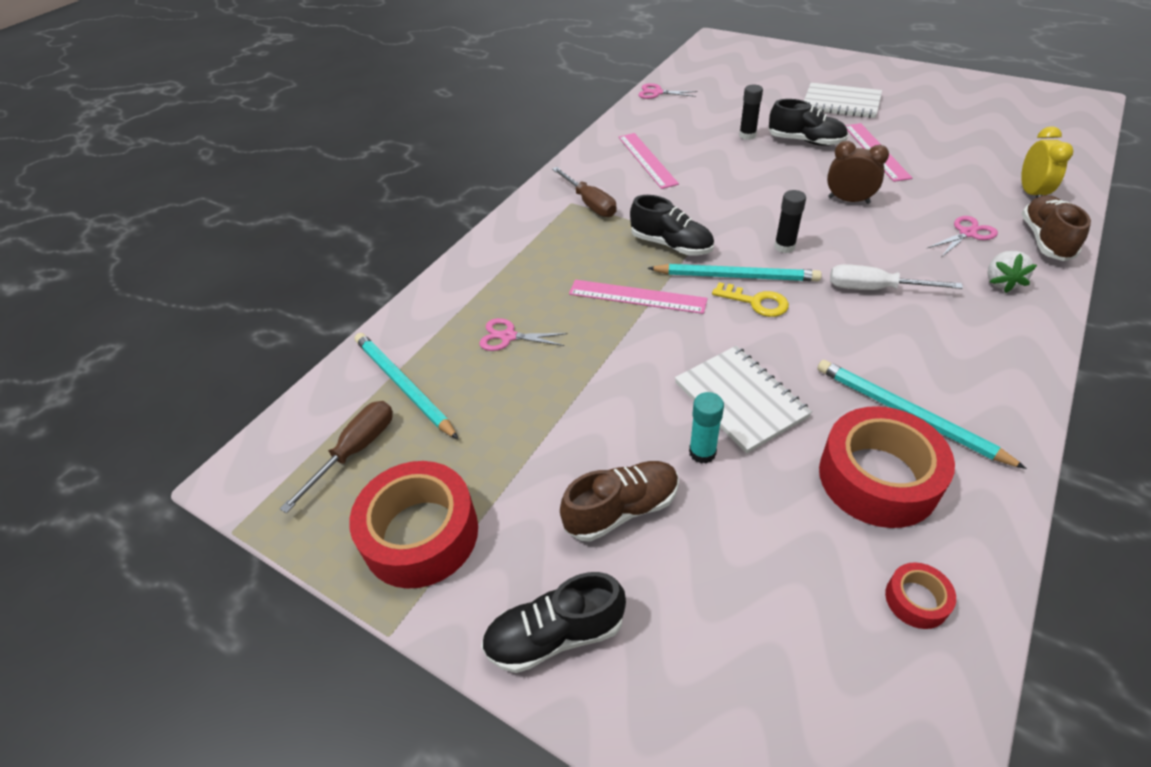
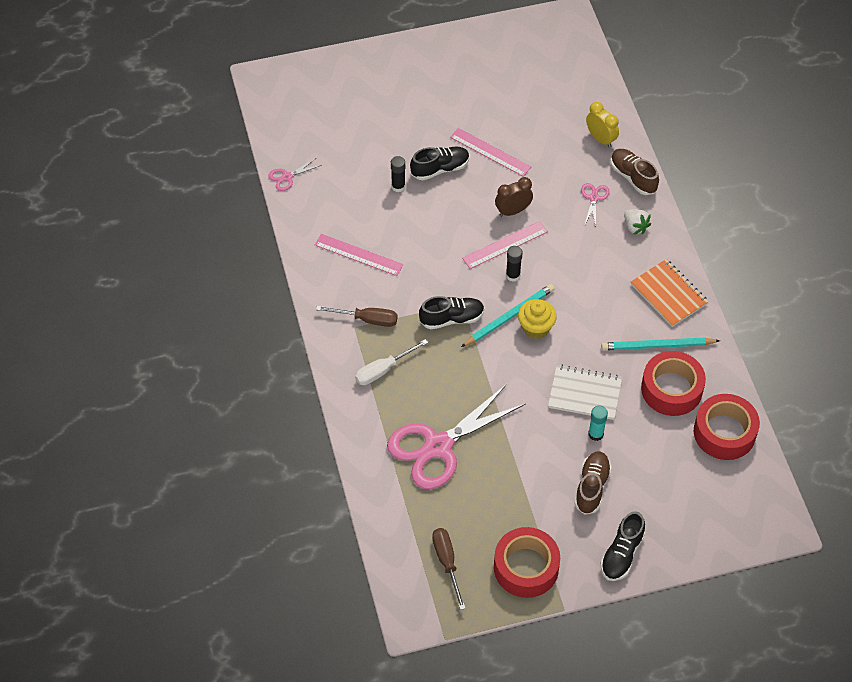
camera: 50 degrees left, 10 degrees up
(403, 386) = (423, 515): turquoise pencil -> none
(508, 336) = (438, 446): pink scissors -> pink scissors, size x2.45
(637, 296) = (473, 369): pink ruler -> pink ruler (505, 245)
(756, 302) = (536, 327): yellow key -> yellow cupcake
(841, 103) = (426, 111): white notebook -> none
(875, 289) = (583, 275): white screwdriver -> white screwdriver (383, 370)
(916, 600) = (724, 432): red tape -> red tape, size x2.21
(986, 370) = (668, 294): none -> orange notebook

